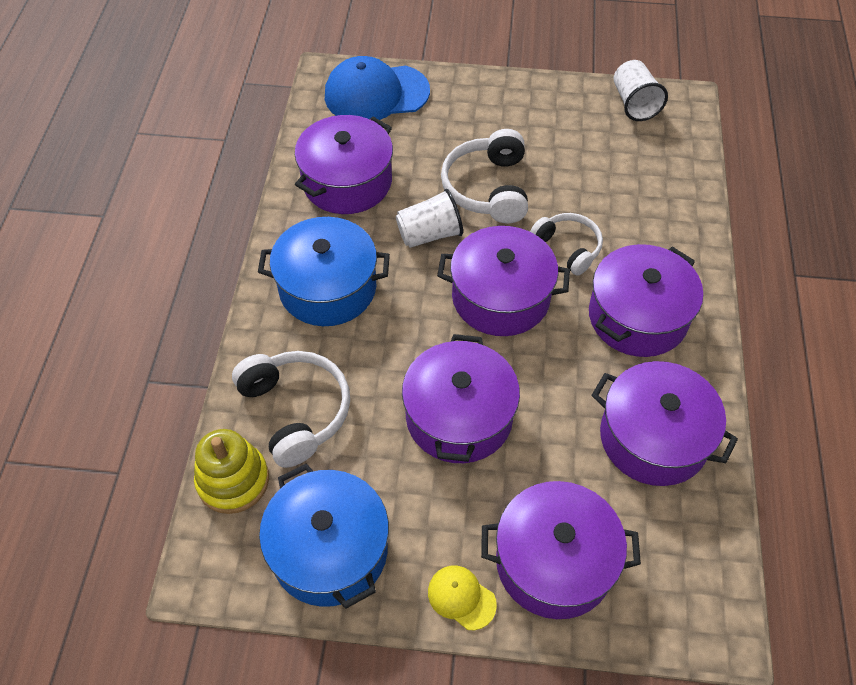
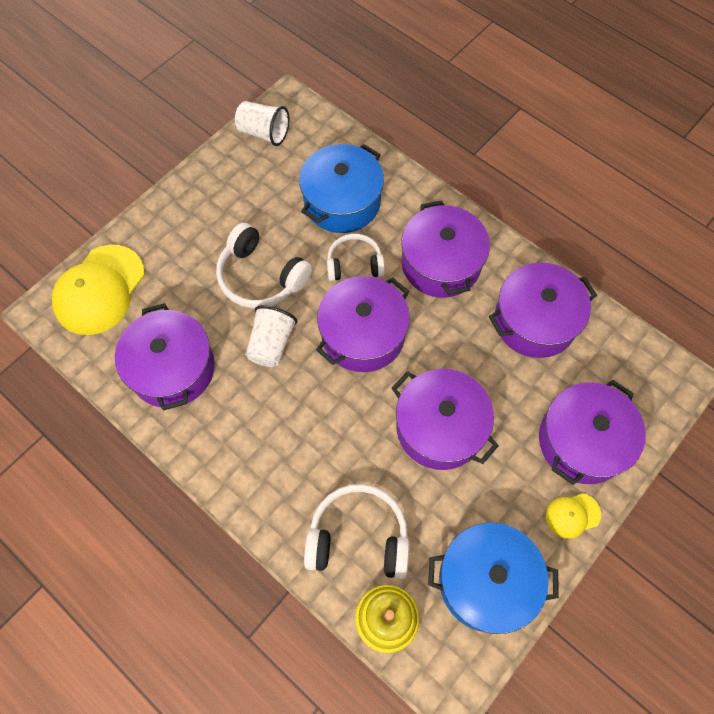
camera: 55 degrees left, 10 degrees up
(327, 288) = (264, 446): blue pot -> blue pot (342, 202)
(376, 93) = (99, 290): blue cap -> yellow cap

